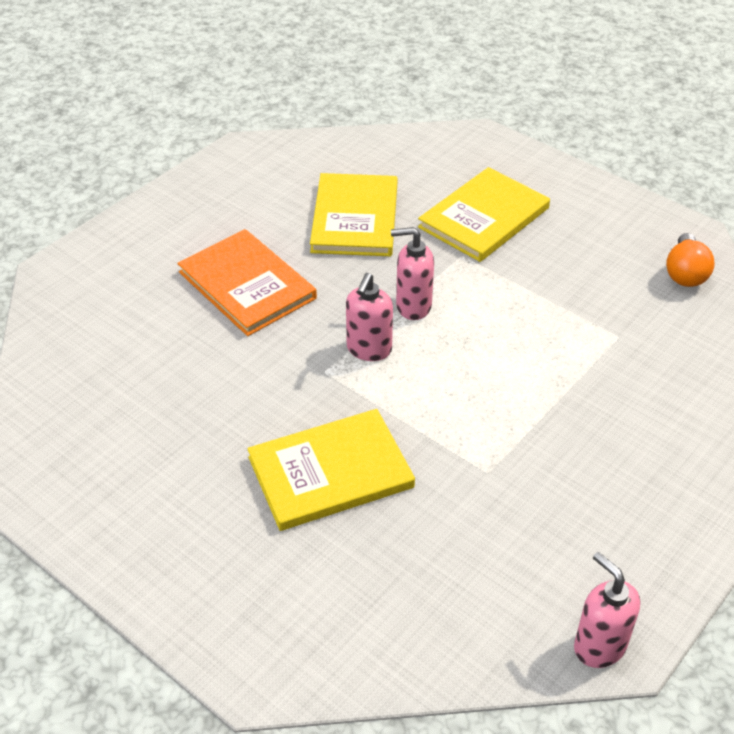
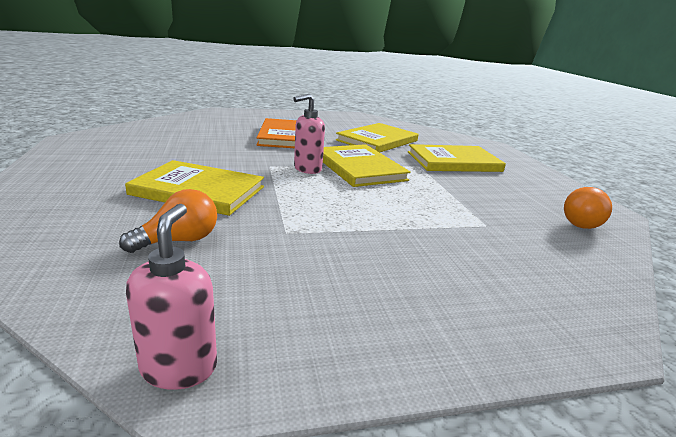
camera: 35 degrees right, 20 degrees down
(413, 306) = (359, 168): pink soap dispenser -> yellow book
(427, 550) = (179, 241): none -> orange light bulb

